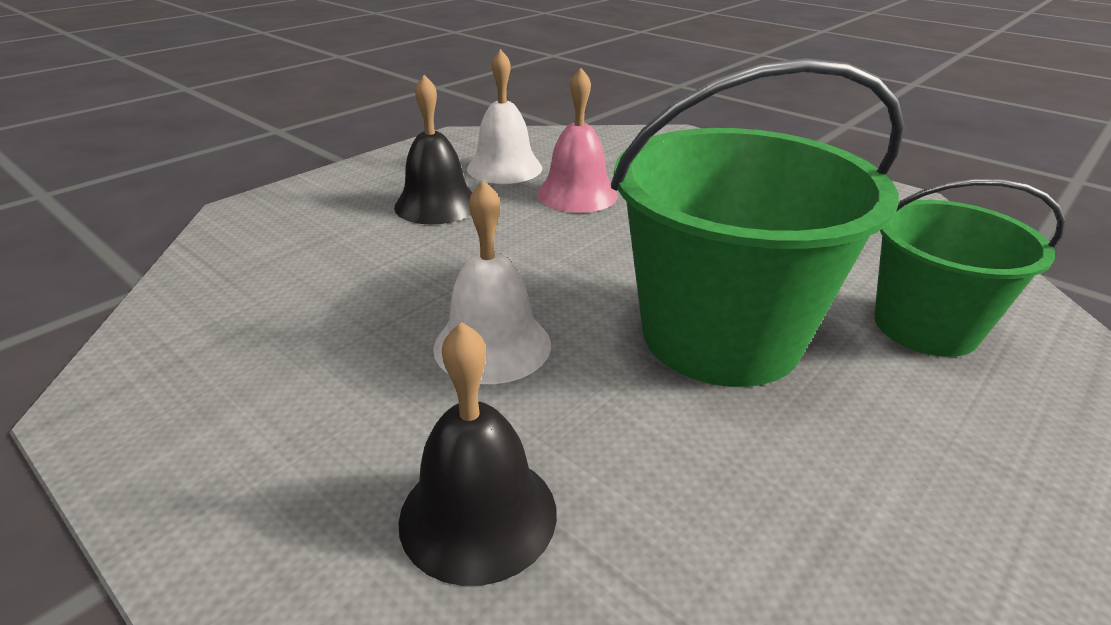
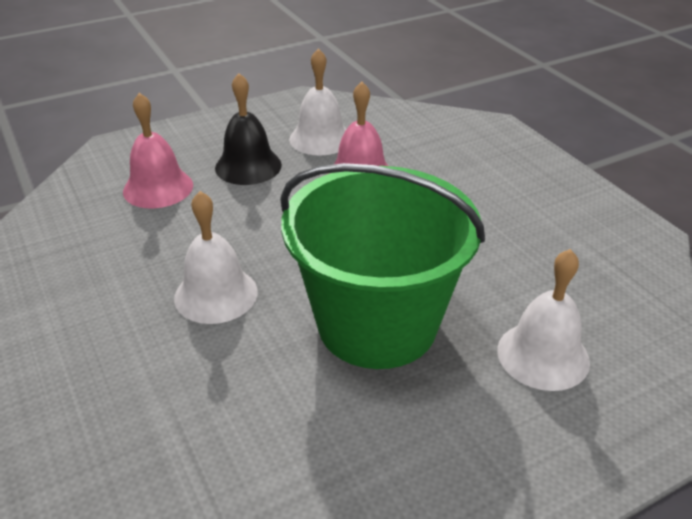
camera: 20 degrees right, 5 degrees up
(332, 243) = (158, 188): none -> pink bell
(478, 514) = (140, 404): black bell -> none
(925, 326) = (543, 355): green bucket -> white bell

